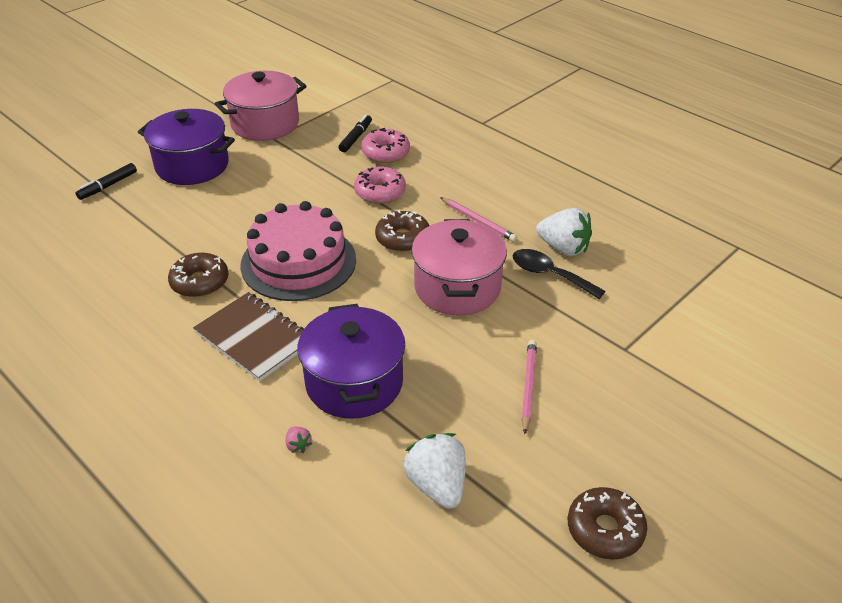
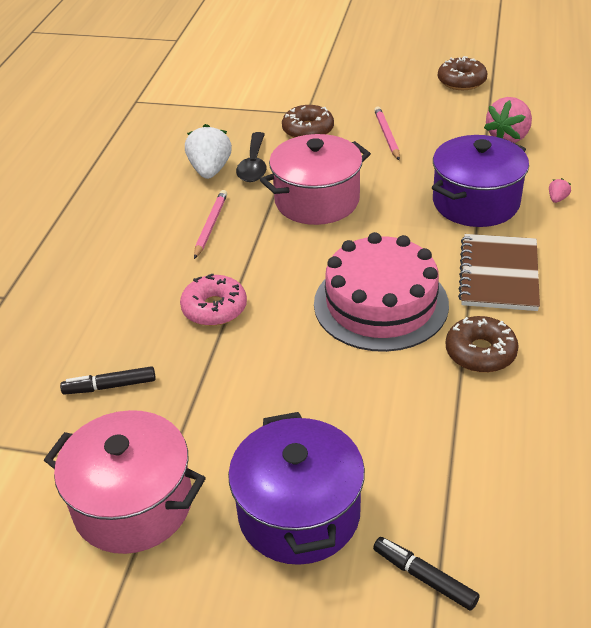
camera: 120 degrees left, 0 degrees up
(108, 186) = (424, 577): black marker -> black marker turned 150 degrees counterclockwise
(385, 153) = (128, 343): pink donut -> none
(403, 238) = (280, 257): brown donut -> brown donut (308, 130)
(437, 485) = (508, 137): white strawberry -> pink strawberry
(528, 386) = (386, 135): pink pencil -> pink pencil turned 105 degrees clockwise

